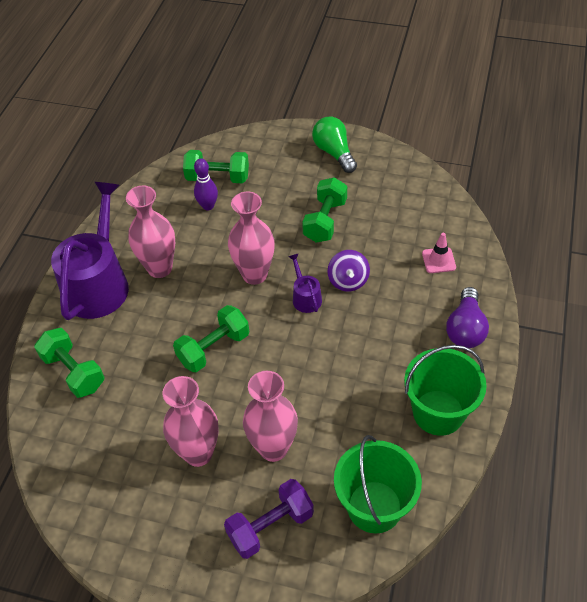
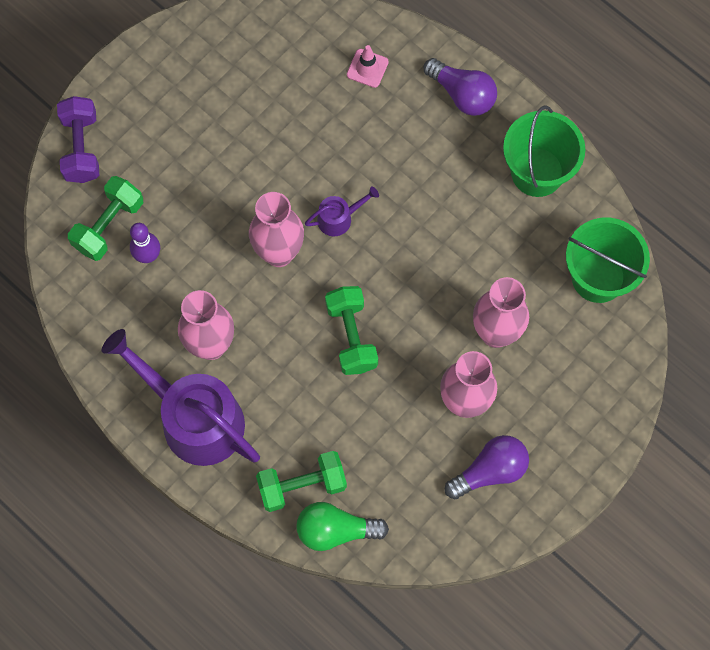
camera: 65 degrees left, 20 degrees up
(145, 502) = (490, 471): none -> purple light bulb
(270, 526) = (571, 372): purple dumbbell -> purple dumbbell (81, 147)
(305, 297) = (339, 218): purple watering can -> purple watering can turned 150 degrees clockwise
(325, 221) = (246, 146): green dumbbell -> none
(334, 153) = (149, 83): green light bulb -> green light bulb (336, 530)
(348, 281) = (342, 167): purple spinning top -> none

